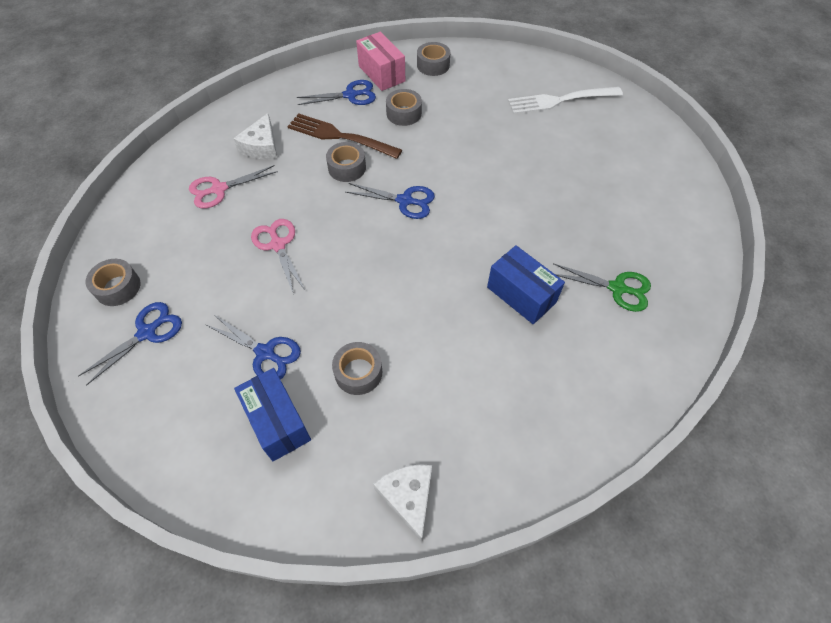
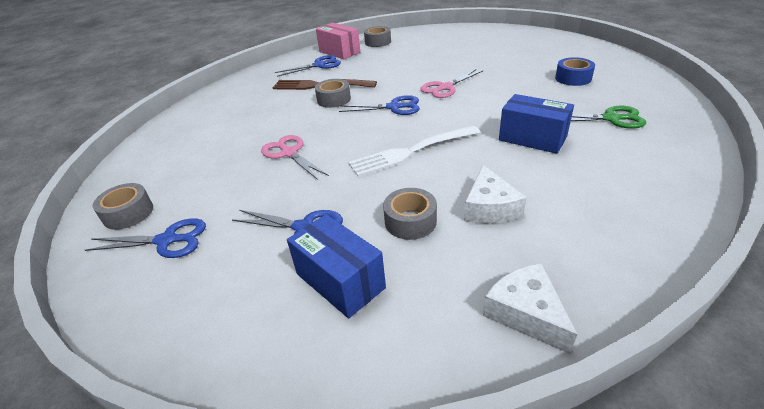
camera: 10 degrees left, 20 degrees down
(147, 333) = (167, 240): blue scissors -> blue scissors turned 60 degrees clockwise
(219, 189) = (221, 131): pink scissors -> pink scissors (445, 87)
(261, 146) = (253, 102): white cheese -> white cheese (489, 207)
(404, 113) = (367, 66): grey tape -> none
(561, 100) = (486, 40): white fork -> white fork (412, 151)
(619, 207) = (573, 78): none -> blue tape

